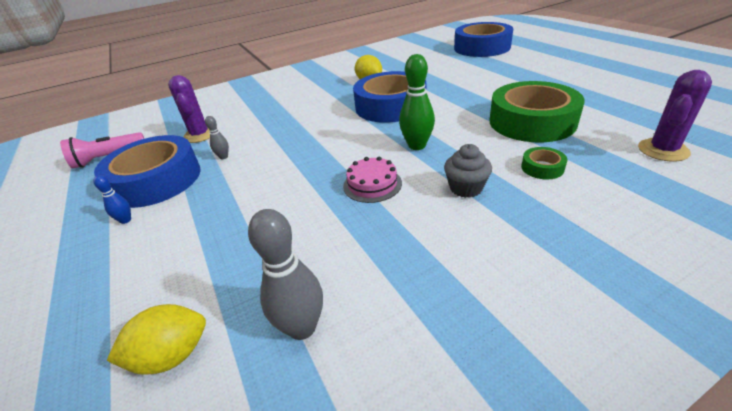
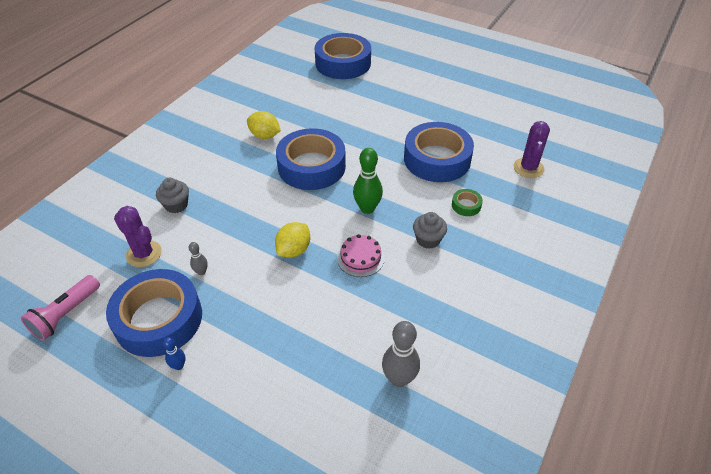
camera: 35 degrees left, 10 degrees up
(172, 355) = (335, 432): yellow lemon -> yellow lemon (293, 250)
(257, 111) = (176, 205): none -> grey cupcake
(532, 122) = (437, 159): green tape -> blue tape

